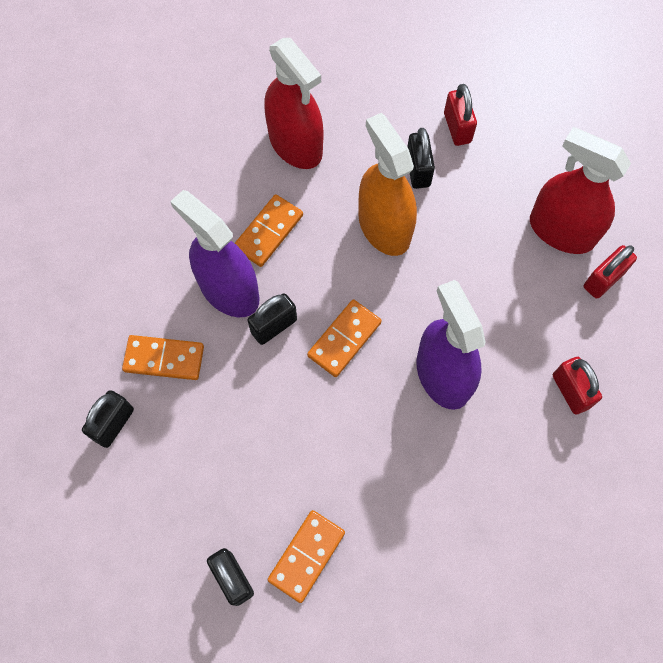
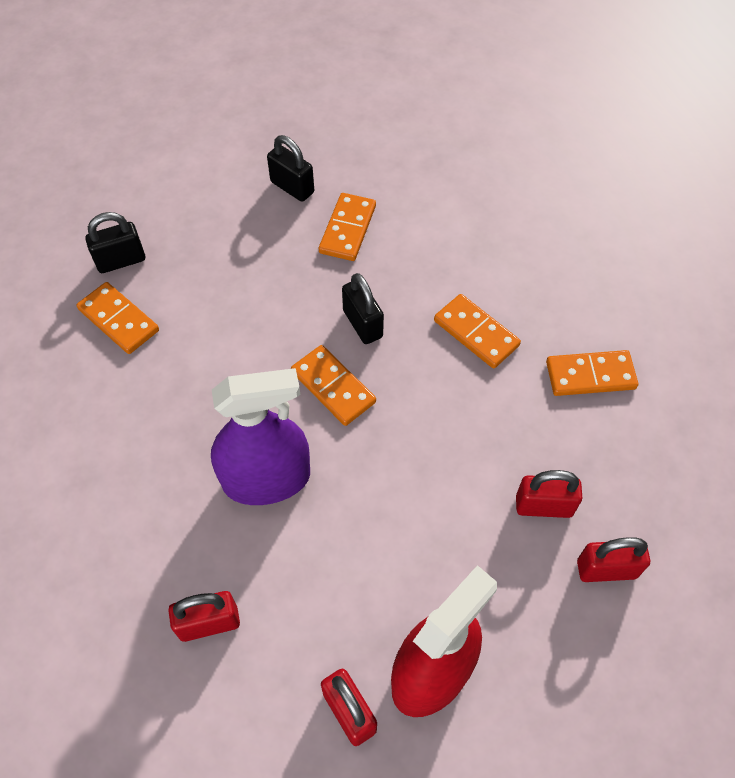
camera: 100 degrees right, 10 degrees down
(229, 290) = (411, 289): purple spray bottle -> none
(295, 144) = (590, 375): red spray bottle -> orange domino
(384, 227) = (466, 452): orange spray bottle -> none
(418, 170) = (543, 506): black padlock -> red padlock

